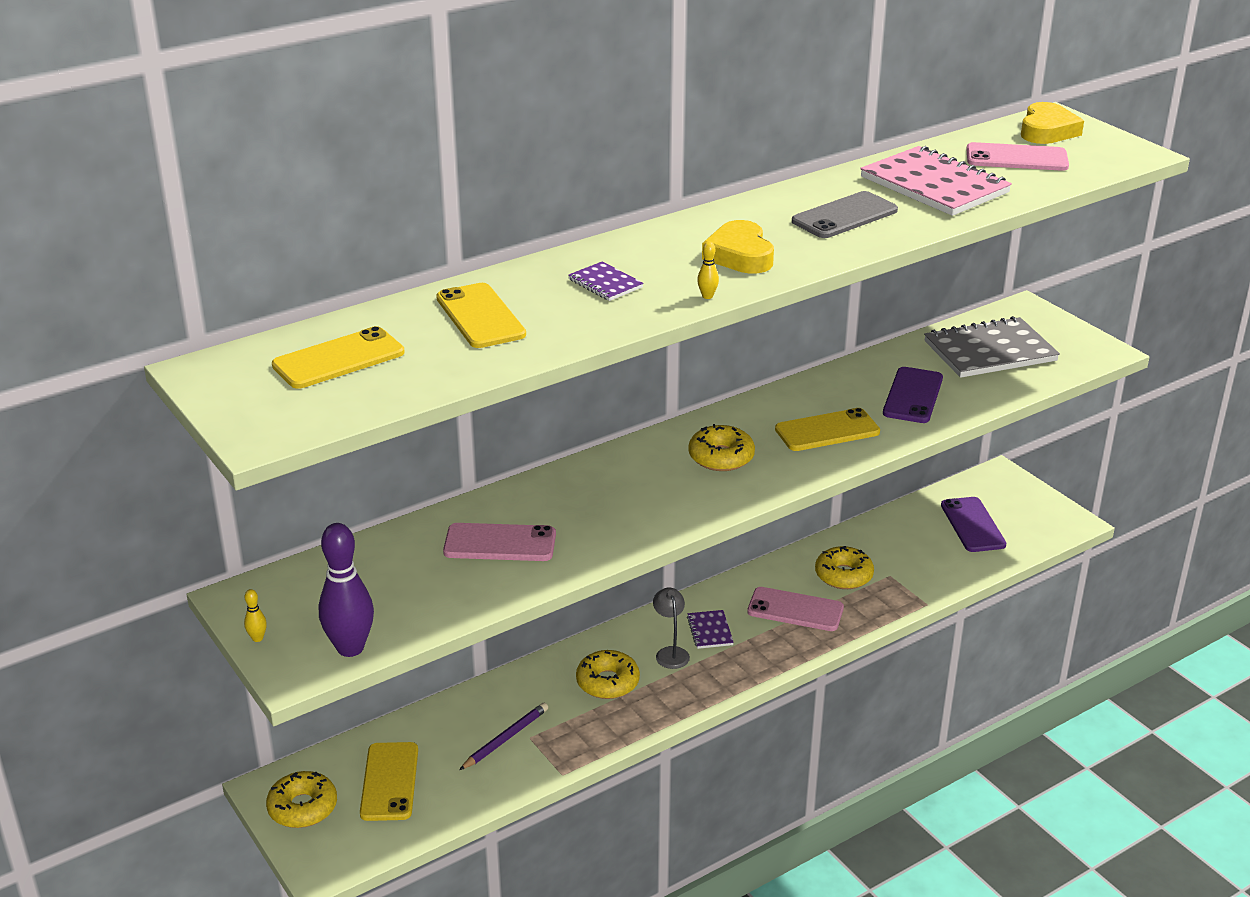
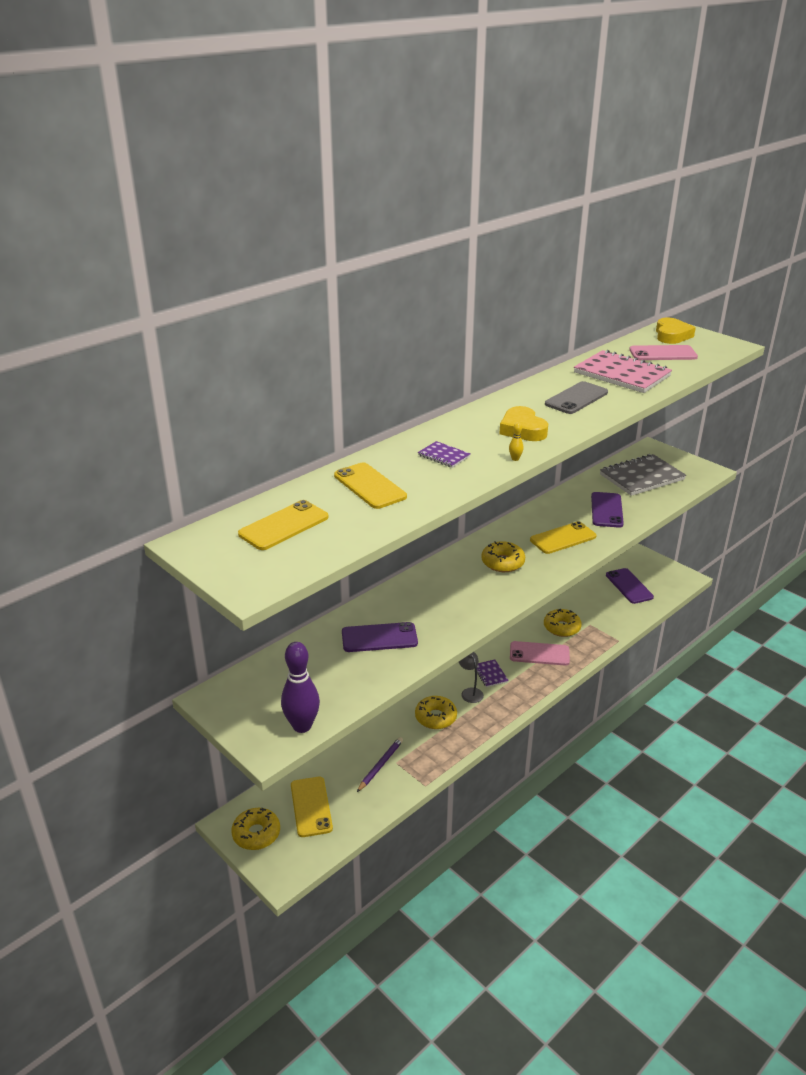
camera: 10 degrees left, 0 degrees up
(257, 638) = (234, 727): yellow bowling pin -> none
(500, 543) = (379, 638): pink phone -> purple phone

